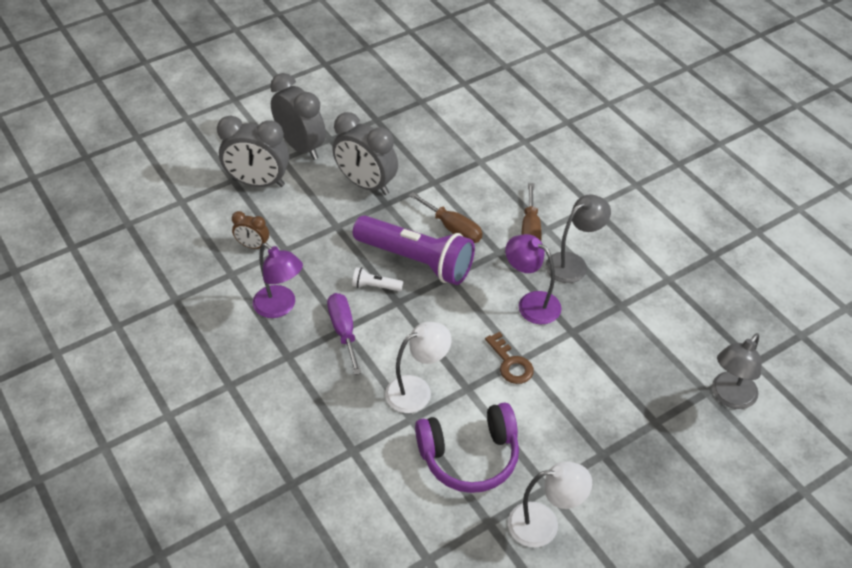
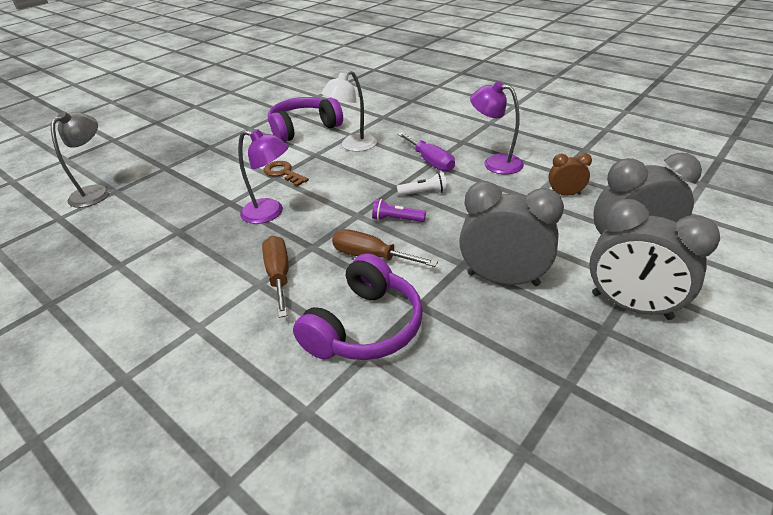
camera: 165 degrees right, 10 degrees down
(416, 260) = (397, 219): purple flashlight -> purple flashlight, size x0.40
(477, 177) = (364, 327): none -> purple headphones
(544, 524) = (250, 116): white lamp -> none
(573, 263) = (226, 255): grey lamp -> none

